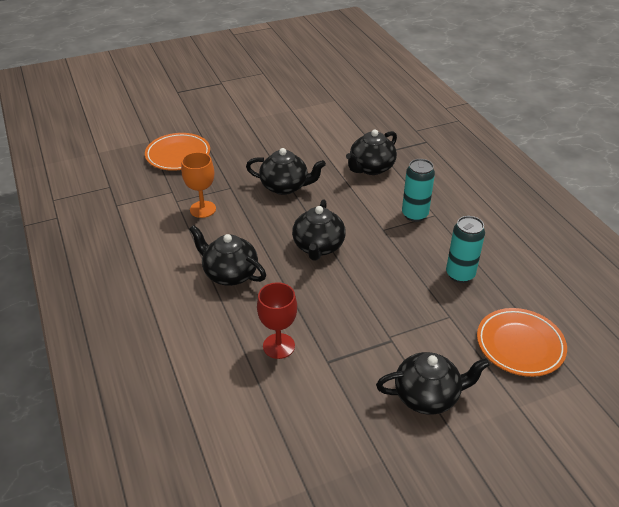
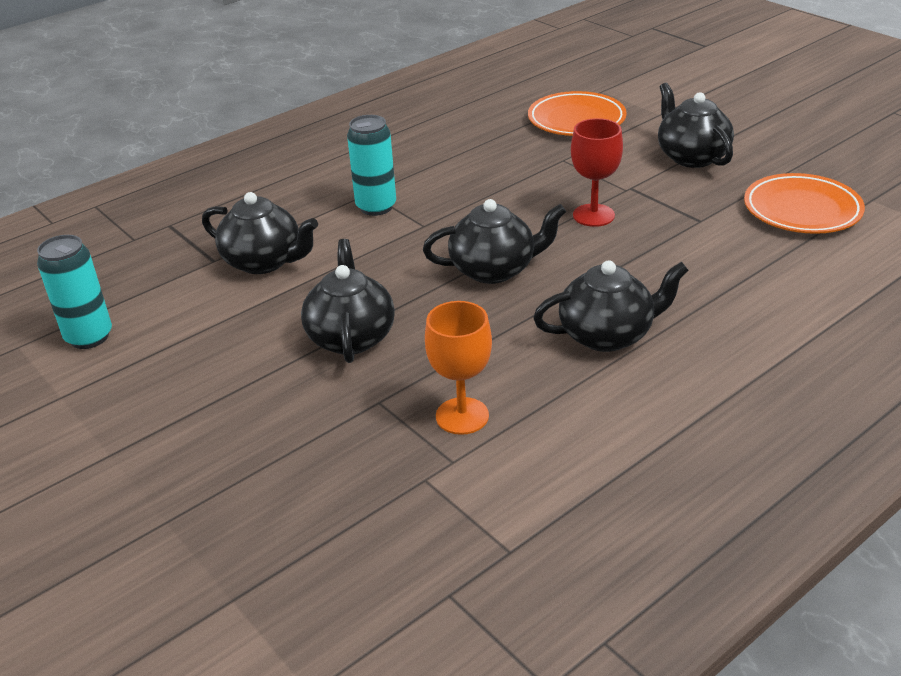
camera: 105 degrees left, 5 degrees down
(178, 155) = (284, 519): orange plate -> orange plate (802, 210)
(230, 274) = (607, 335): black teapot -> black teapot turned 120 degrees counterclockwise
(278, 346) = (707, 258): red goblet -> red goblet (593, 215)
(460, 274) = (485, 162): turquoise can -> turquoise can (89, 337)

